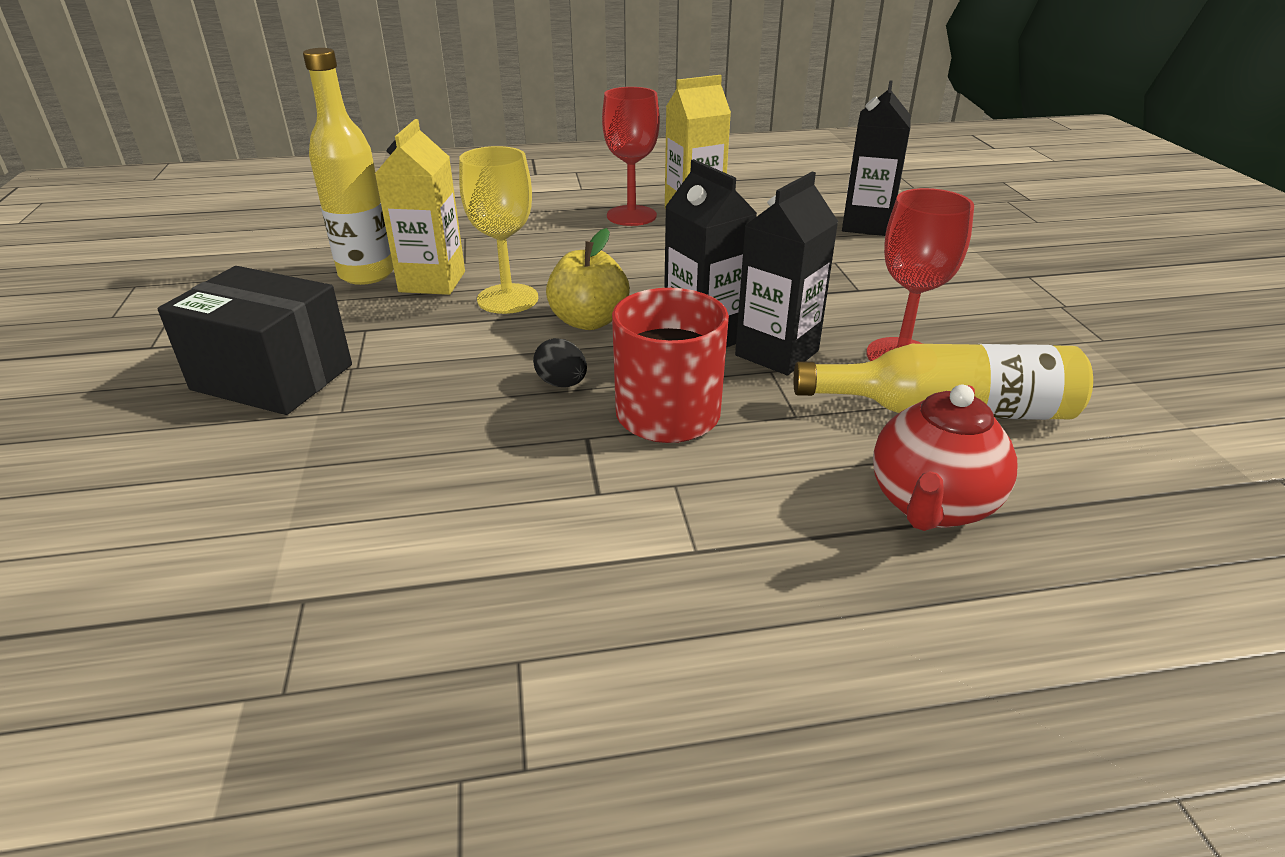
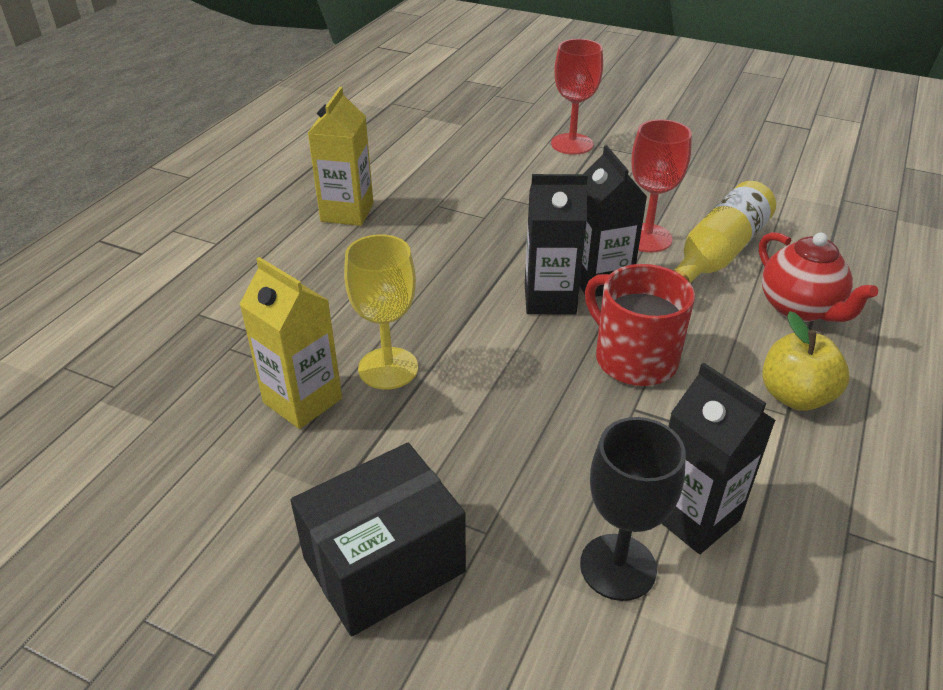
camera: 55 degrees left, 5 degrees up
(343, 496) = (618, 567): none -> black goblet
(366, 274) = (233, 438): yellow bottle -> none
(562, 383) = (553, 392): black egg -> none
(589, 321) = (472, 341): yellow apple -> yellow apple (795, 396)
(631, 216) = (312, 243): red goblet -> red goblet (572, 144)
(866, 225) = (464, 158): black carton -> black carton (694, 516)

